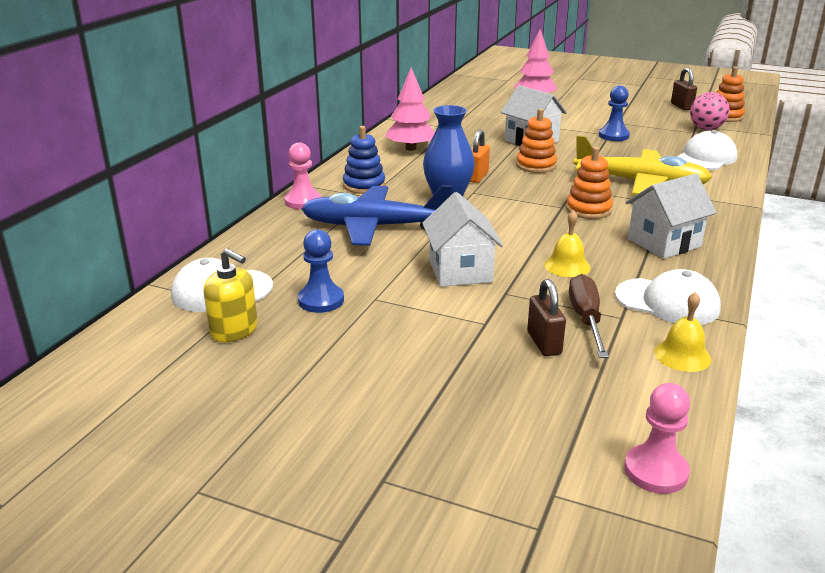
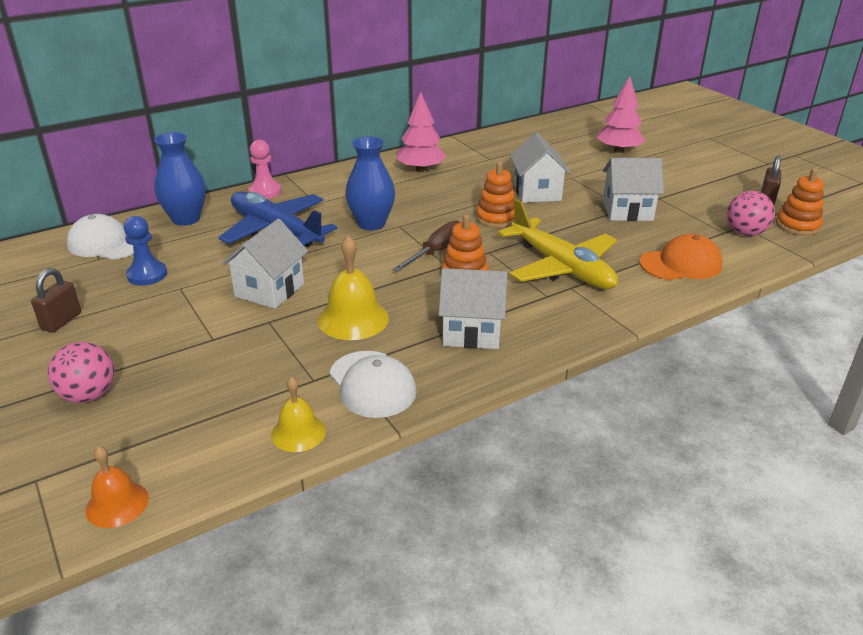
camera: 35 degrees right, 5 degrees up
(234, 330) = (68, 275): yellow soap dispenser -> none
(266, 245) = (186, 219): none -> blue vase
(364, 185) = (328, 192): blue stacking toy -> none
(464, 411) = (89, 395): none -> pink ball
(477, 177) = (427, 213): orange padlock -> none
(544, 343) = (222, 373): brown padlock -> brown padlock (61, 321)
(567, 266) = (353, 319): yellow bell -> yellow bell, size x1.58
(586, 319) = (285, 368): brown screwdriver -> brown screwdriver (437, 251)
(613, 136) = (627, 211): blue pawn -> white house
(655, 471) = (117, 504): pink pawn -> orange bell
(706, 158) = (681, 264): white cap -> orange cap

